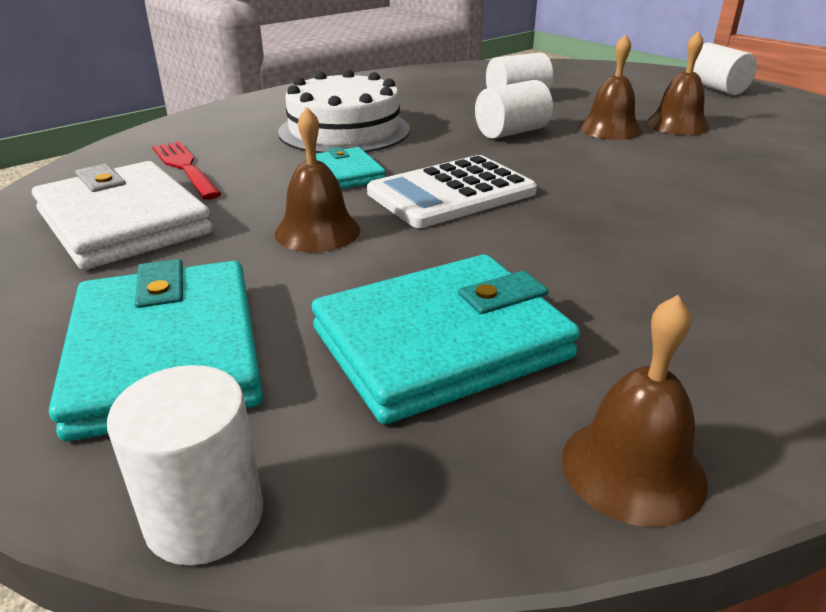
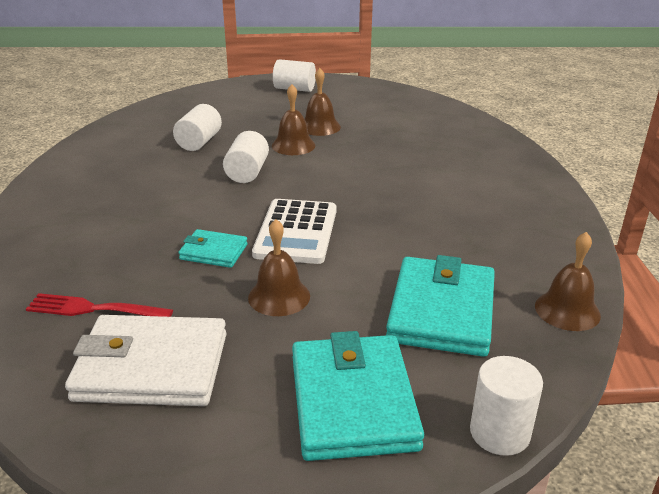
camera: 50 degrees left, 0 degrees up
(167, 354) = (353, 402): turquoise wallet -> turquoise wallet turned 60 degrees clockwise
(344, 130) = (141, 221): white cake -> none

